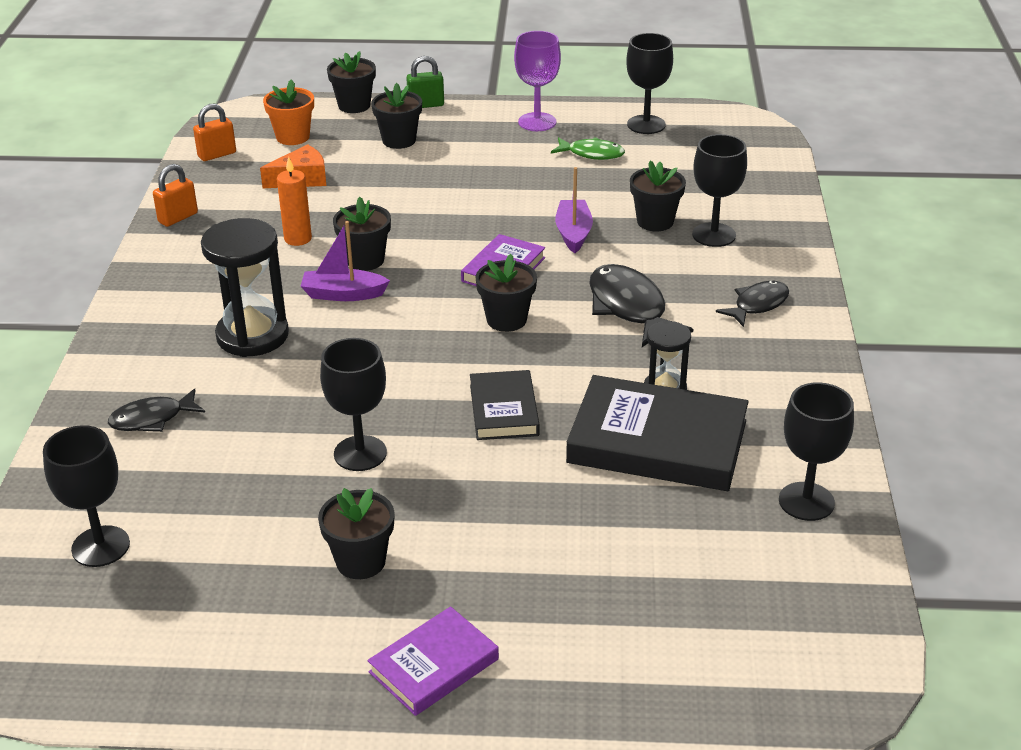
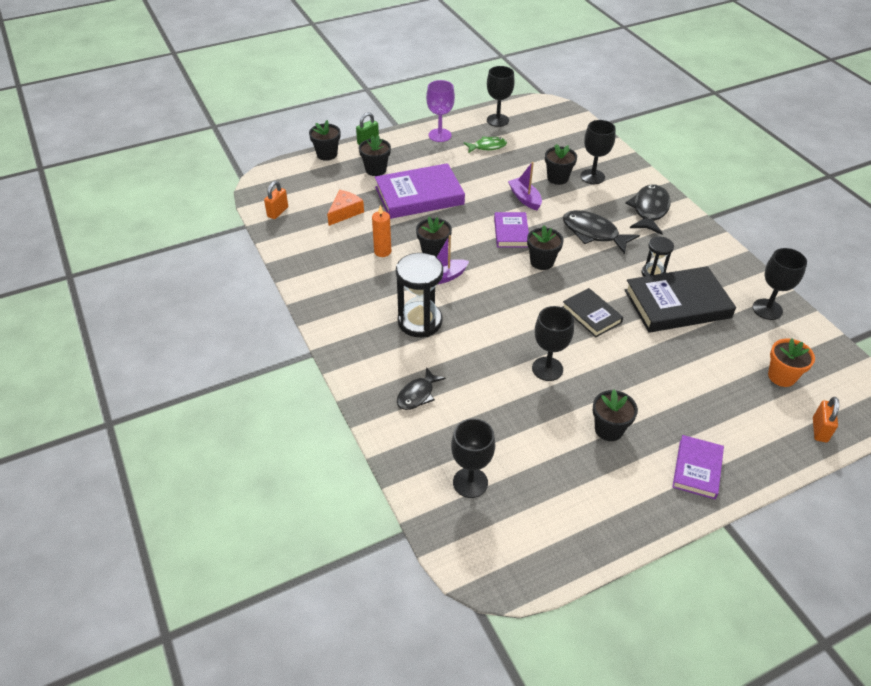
camera: 30 degrees left, 10 degrees up
(178, 218) = (298, 262): orange padlock -> orange padlock (819, 430)
(292, 137) = (311, 186): orange flower pot -> orange flower pot (781, 376)
(423, 187) = (419, 196): none -> purple book
(757, 305) = (649, 210): black fish -> black fish, size x1.59

